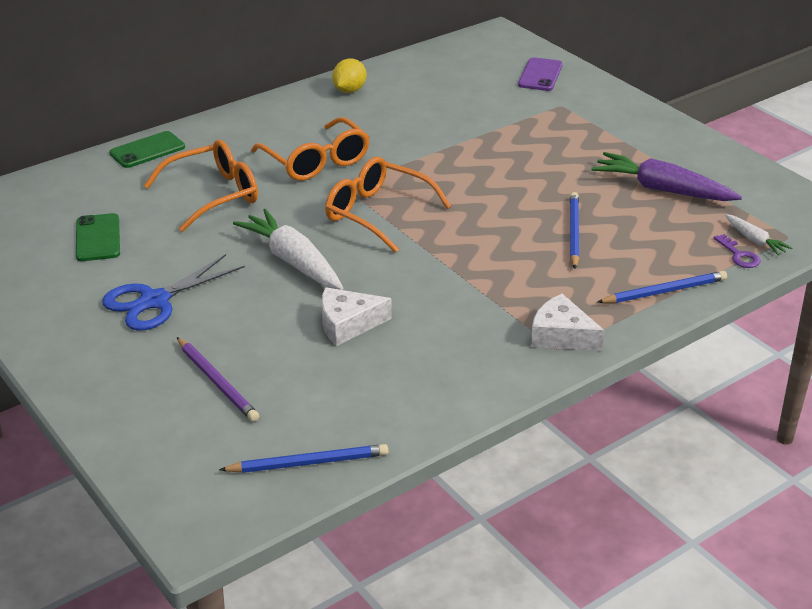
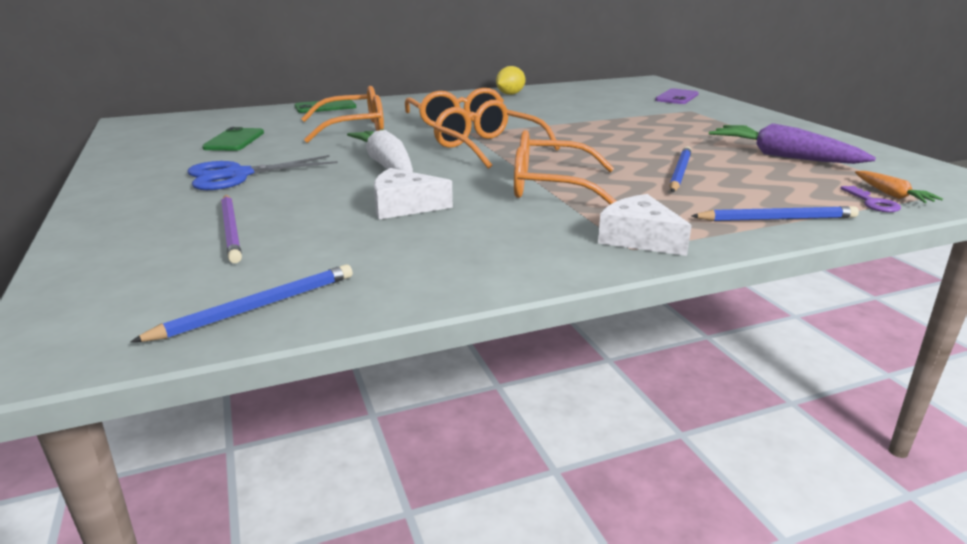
camera: 15 degrees right, 10 degrees down
(308, 463) = (257, 307): blue pencil -> blue pencil turned 45 degrees counterclockwise
(465, 273) = (551, 187): none -> orange glasses
(755, 241) = (892, 195): white carrot -> orange carrot

